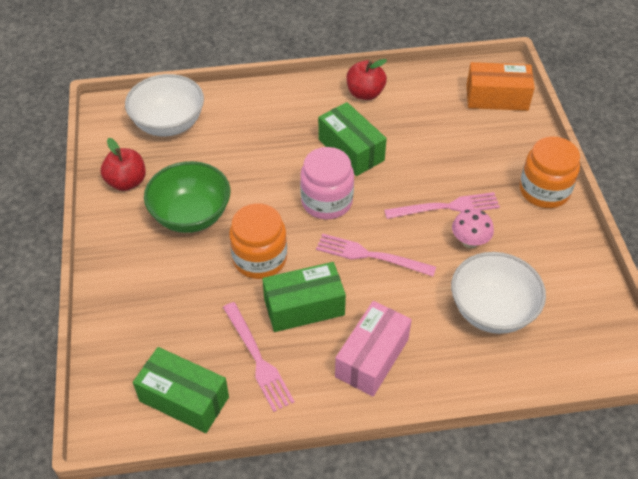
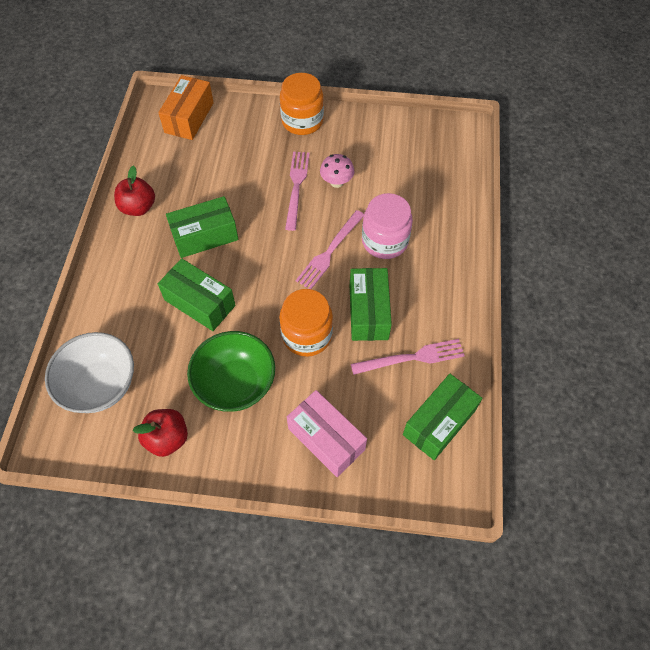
camera: 75 degrees left, 10 degrees up
(272, 166) = (200, 302): none -> green box
(326, 201) = (259, 269): pink jar -> pink jar (384, 241)
(372, 358) = (429, 276): pink box -> pink box (326, 439)
(492, 310) = (405, 188): white bowl -> none

